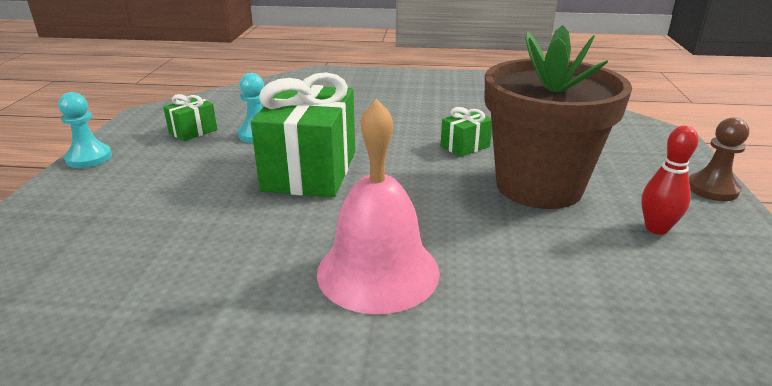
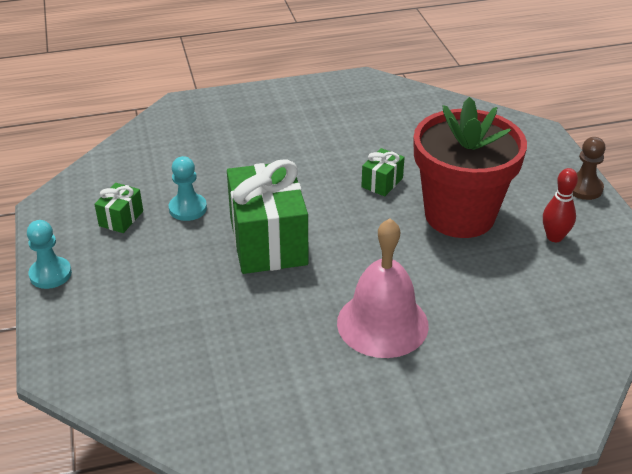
camera: 20 degrees left, 10 degrees up
(539, 186) = (459, 215): brown flower pot -> red flower pot

